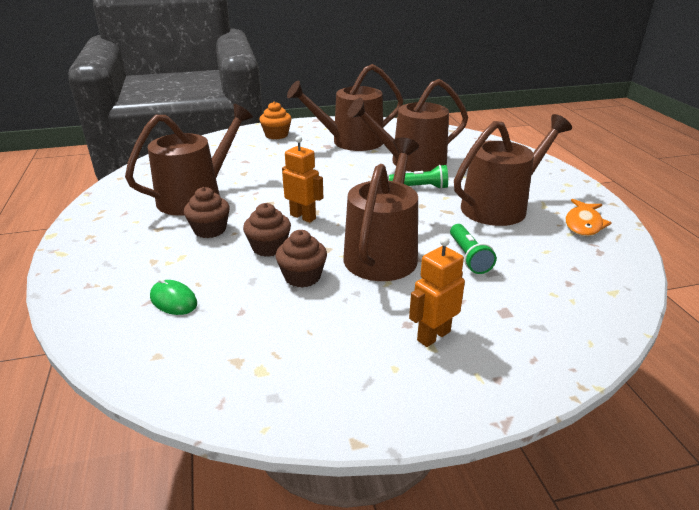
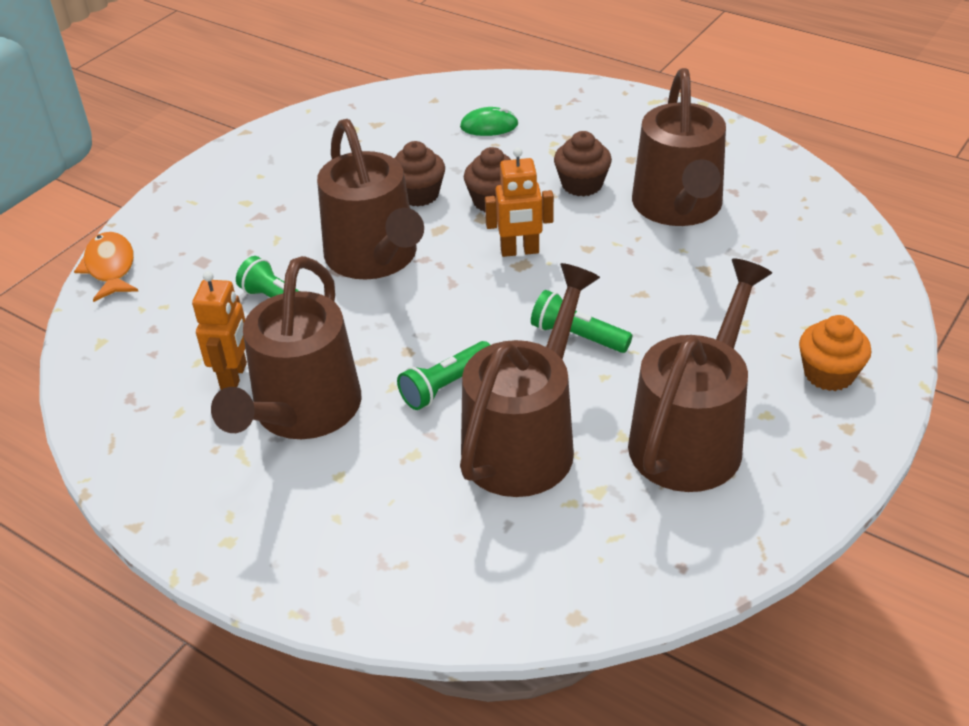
camera: 140 degrees right, 10 degrees up
(338, 178) = (577, 336): none -> green flashlight
(433, 336) = (250, 210): orange robot -> orange robot (234, 376)
(583, 224) = (167, 442): orange fish -> orange fish (110, 267)

